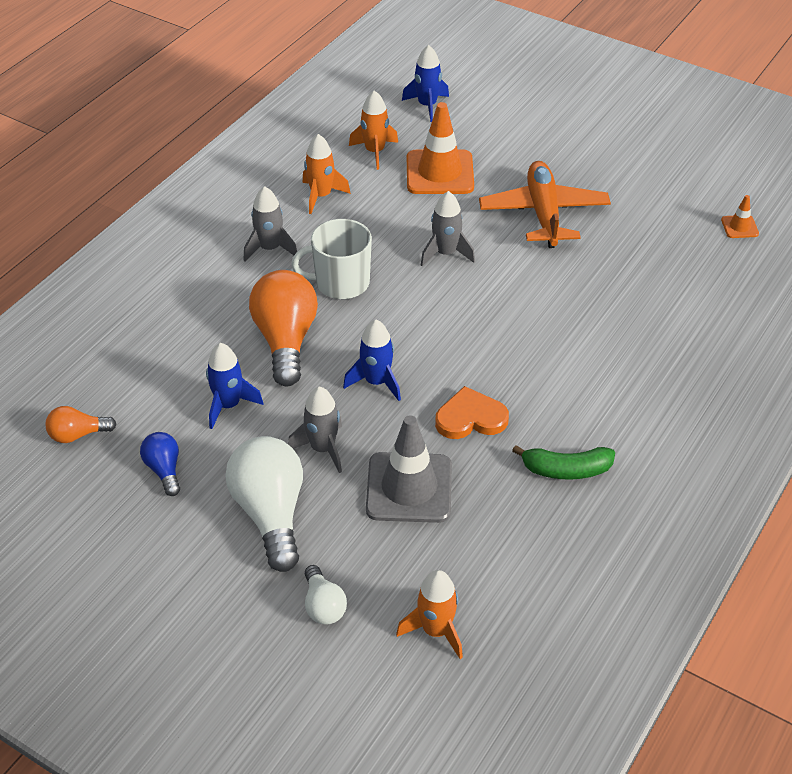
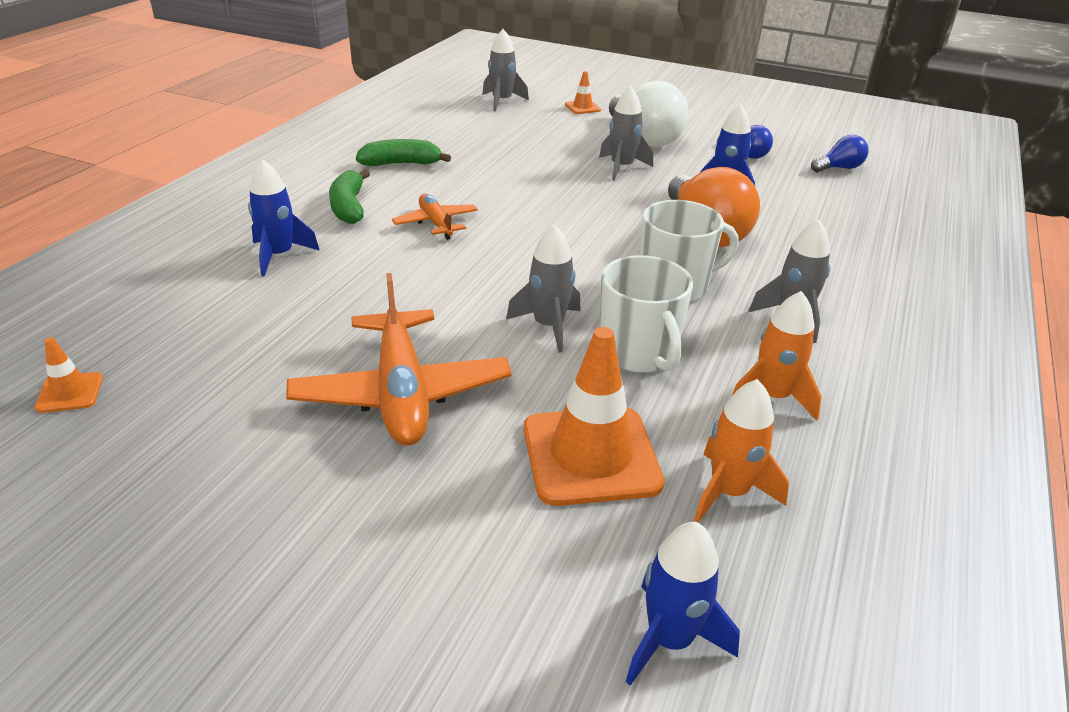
camera: 170 degrees right, 10 degrees down
(78, 435) = (839, 168): orange light bulb -> blue light bulb
(323, 606) = (582, 107): white light bulb -> orange traffic cone
(376, 382) = (592, 207): blue rocket -> blue rocket (279, 255)
(391, 230) = (638, 353): none -> white mug
(409, 488) = (538, 152): grey traffic cone -> none
(436, 631) = (502, 101): orange rocket -> grey rocket
(470, 418) = (491, 188): orange heart -> none
(526, 367) = (436, 223): none -> orange plane
(609, 396) = (349, 207): none -> green banana

